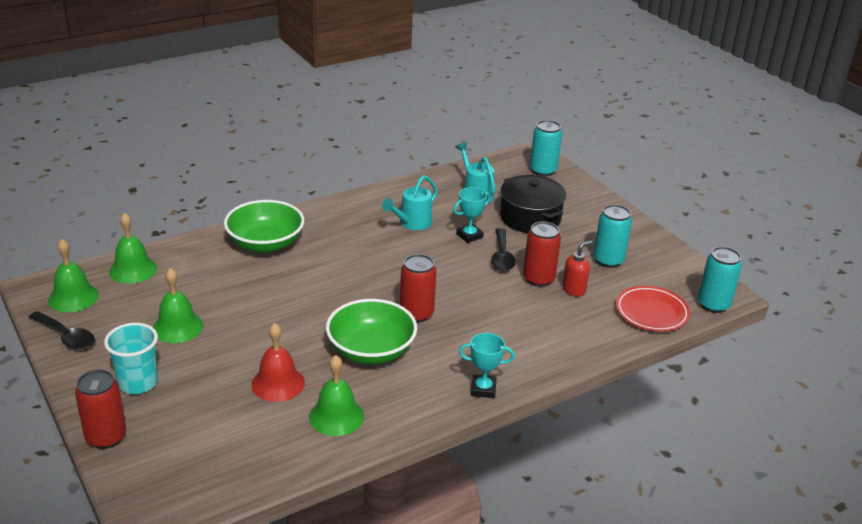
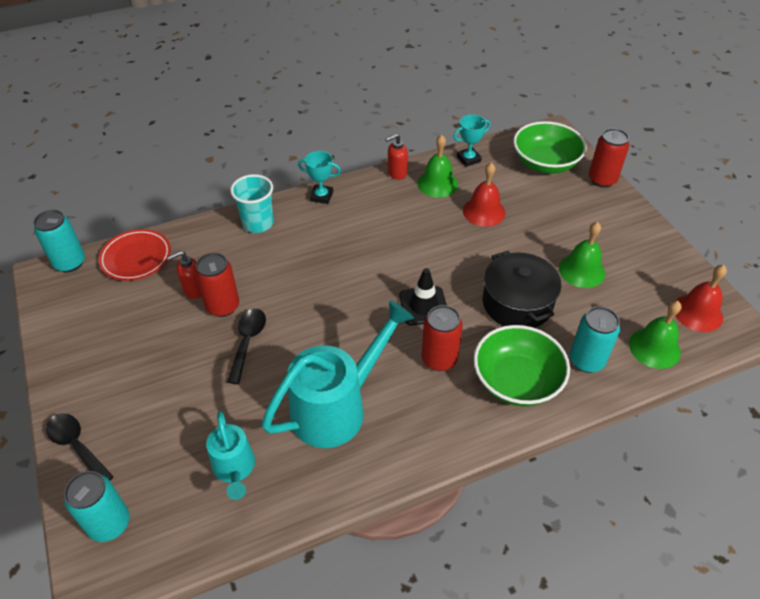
camera: 170 degrees left, 15 degrees up
(66, 336) = (678, 267): black spoon -> black spoon (77, 446)
(73, 297) = (697, 312): green bell -> red bell
(138, 383) = (596, 219): turquoise cup -> turquoise cup (258, 223)
(347, 289) = (423, 306): none -> black traffic cone
(371, 351) = (406, 235): green bowl -> green bowl (545, 163)
(393, 427) = (397, 173): none -> red soap dispenser
(412, 223) = (337, 407): turquoise watering can -> turquoise watering can, size x1.80
(416, 314) = (359, 270): red can -> red can (439, 359)
(469, 236) = (273, 379): turquoise trophy -> turquoise trophy (468, 159)
(530, 217) = (184, 409): black pot -> black pot (517, 303)
(608, 260) = (133, 328): turquoise can -> turquoise can (586, 360)

